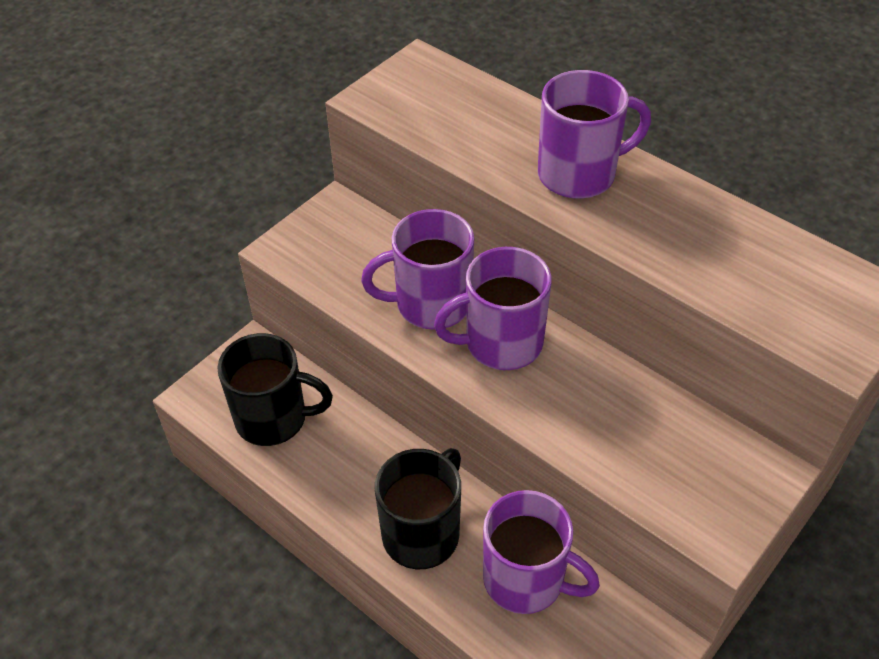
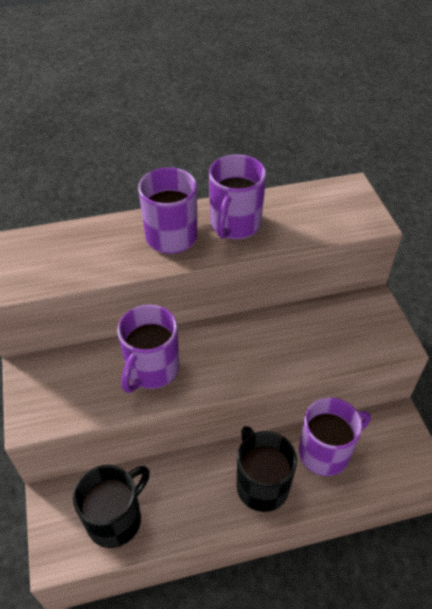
camera: 55 degrees left, 0 degrees up
(501, 343) = (210, 354): purple mug -> purple mug (234, 225)

